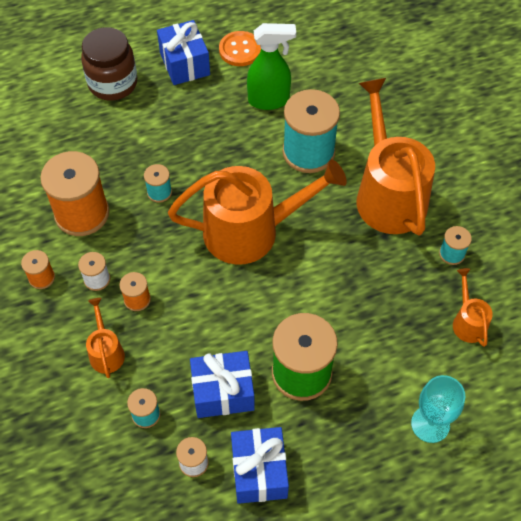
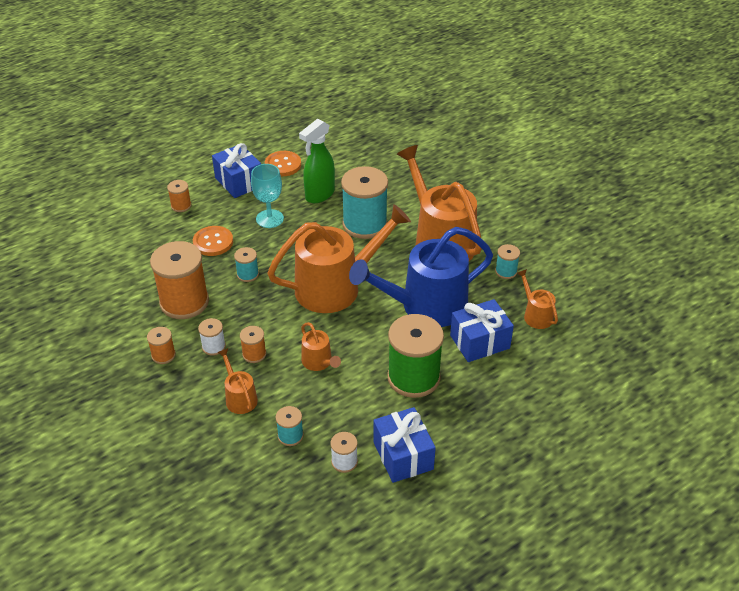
camera: 15 degrees left, 15 degrees down
(113, 83) = (181, 206): brown jar -> orange spool
(134, 140) = (213, 242): none -> orange button
(203, 327) = (318, 362): none -> orange watering can
(223, 392) = (352, 405): blue gift -> blue gift (479, 342)
(269, 100) = (319, 195): green spray bottle -> green spray bottle turned 150 degrees clockwise
(345, 280) = (426, 306): none -> blue watering can
(430, 424) = (532, 391): turquoise goblet -> turquoise goblet (269, 219)

